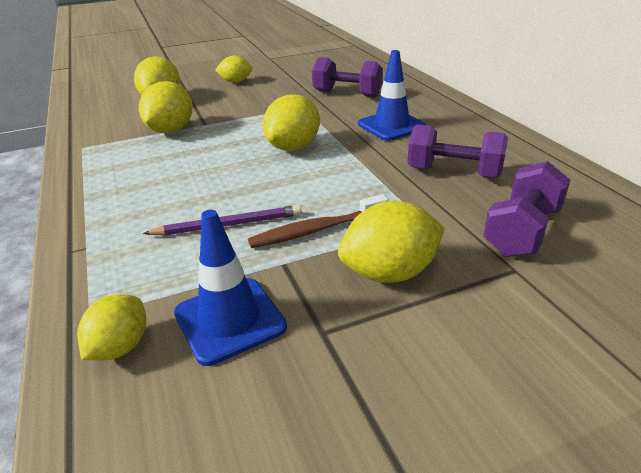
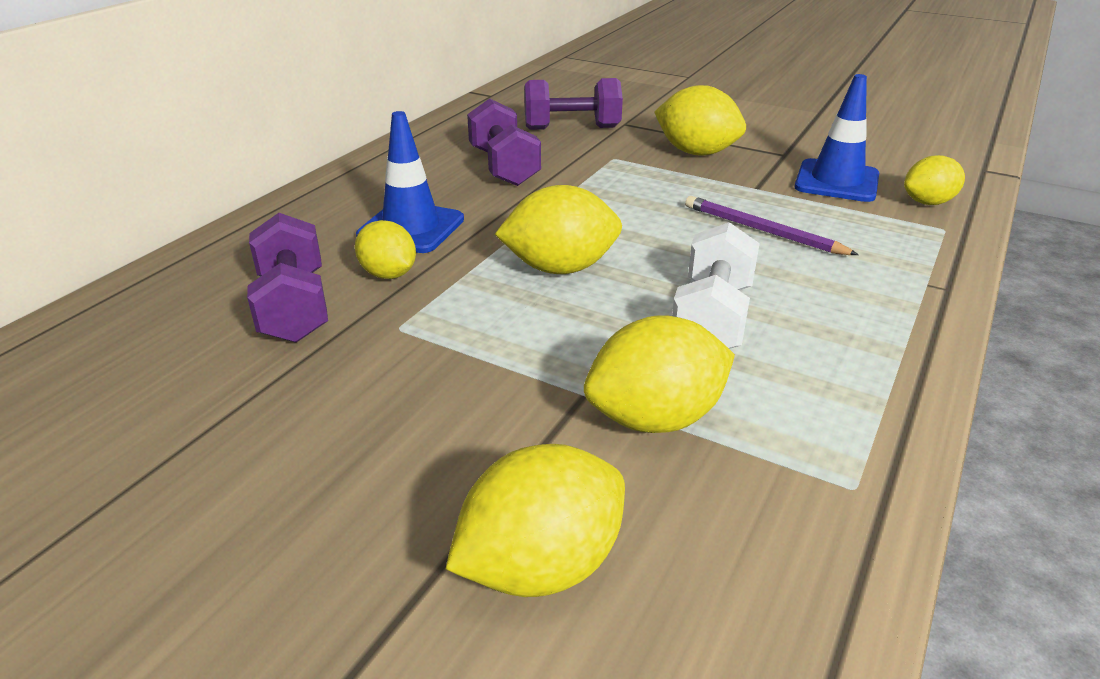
camera: 130 degrees left, 0 degrees up
(192, 165) = (712, 319): none -> white dumbbell
(236, 82) = (300, 510): yellow lemon -> yellow lemon (388, 274)
(316, 230) = (696, 191): brown toothbrush -> none

